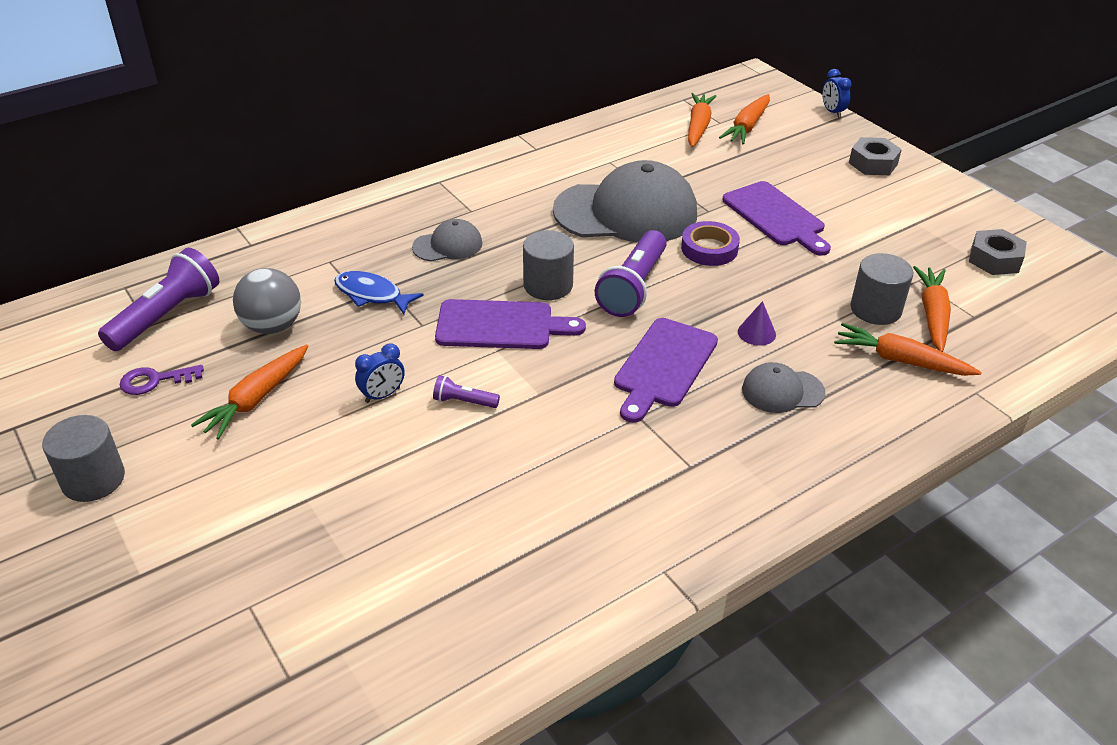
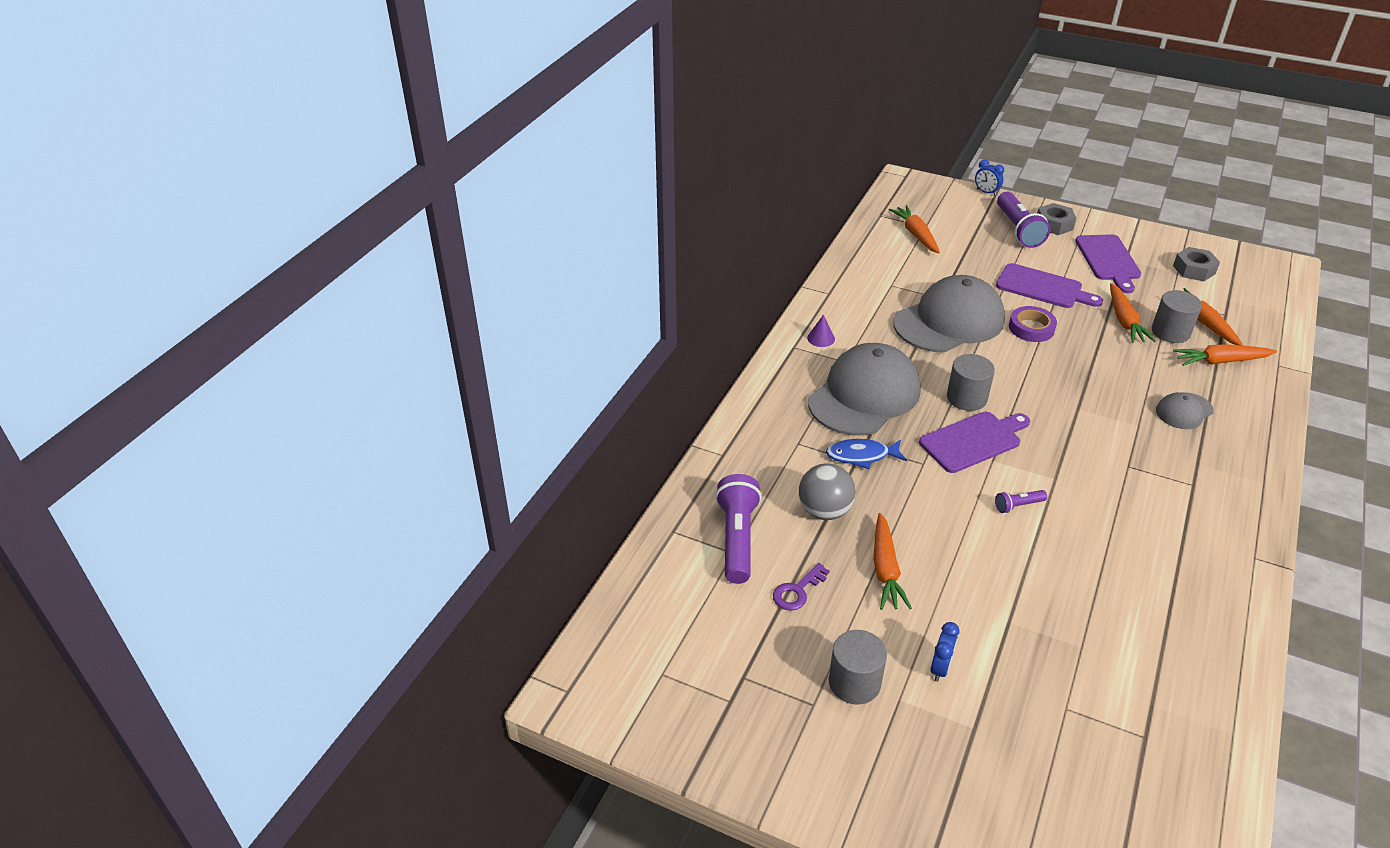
camera: 30 degrees left, 0 degrees up
(382, 395) = (963, 526): blue clock -> blue clock (940, 668)
(448, 245) = (864, 395): grey cap -> grey cap, size x2.14
(633, 287) = (1019, 376): purple flashlight -> purple flashlight (1018, 230)
(663, 366) = (1102, 425): purple cutting board -> purple cutting board (1108, 260)
(747, 127) = (947, 223): orange carrot -> orange carrot (1124, 321)
(756, 333) = (1126, 377): purple cone -> purple cone (821, 338)

